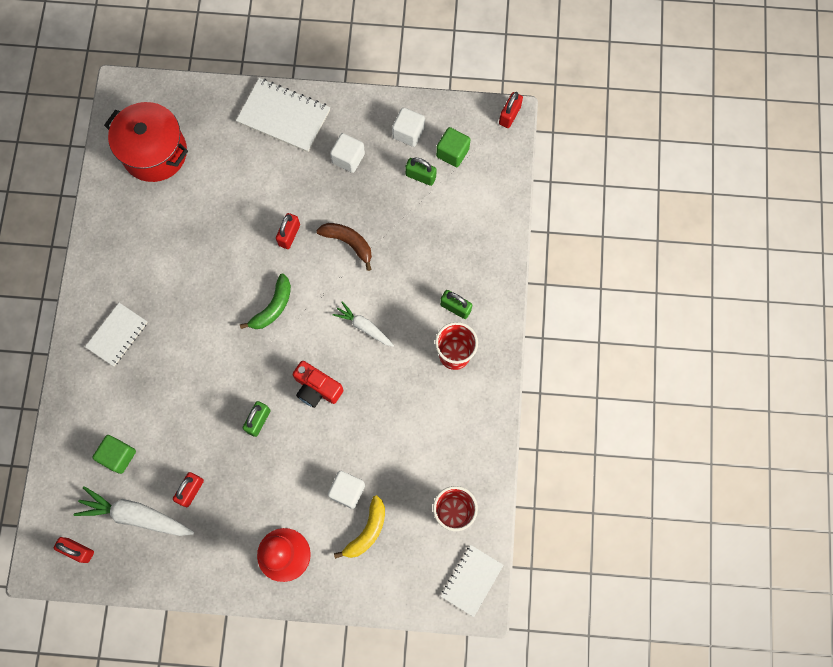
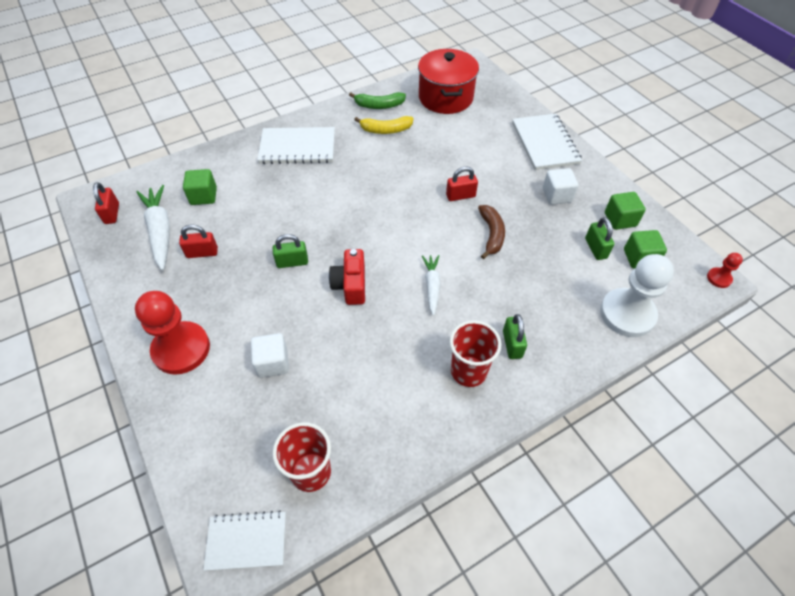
camera: 55 degrees right, 20 degrees down
(117, 335) = (297, 147): white notebook -> white notebook, size x1.53
(273, 307) = (394, 218): green banana -> green banana (379, 105)
(367, 531) = (243, 403): yellow banana -> yellow banana (386, 130)
(408, 133) = (620, 219): white cube -> green cube
(490, 207) = (627, 314): none -> white pawn
(509, 115) = (719, 278): red padlock -> red pawn

